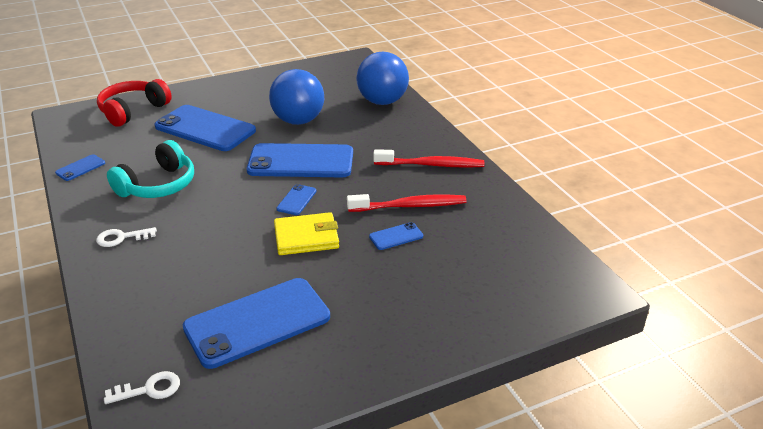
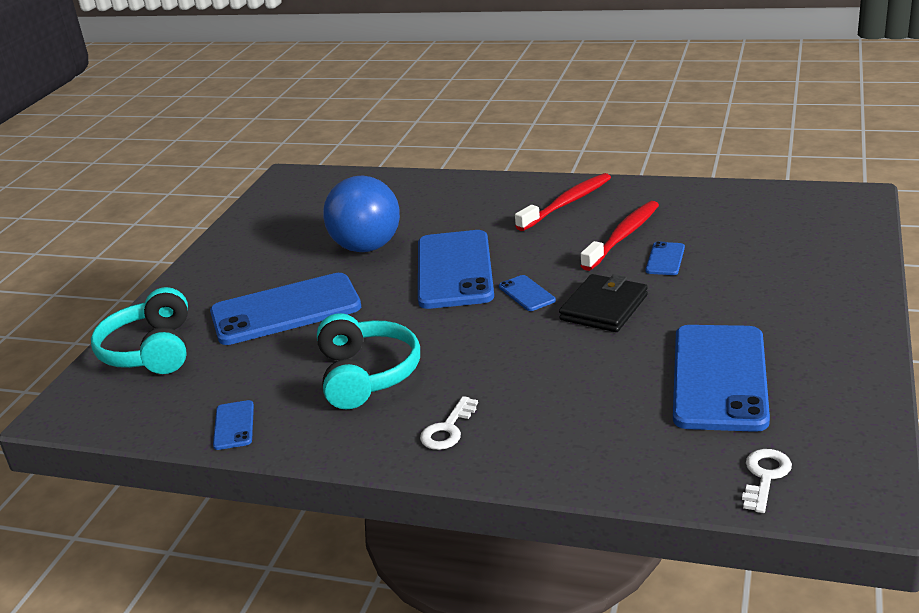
camera: 45 degrees left, 5 degrees down
(133, 111) = (151, 351): red headphones -> turquoise headphones
(301, 162) = (454, 270): blue phone -> blue phone turned 45 degrees counterclockwise
(306, 237) = (604, 307): yellow wallet -> black wallet
(382, 102) = (406, 190): blue ball -> none

